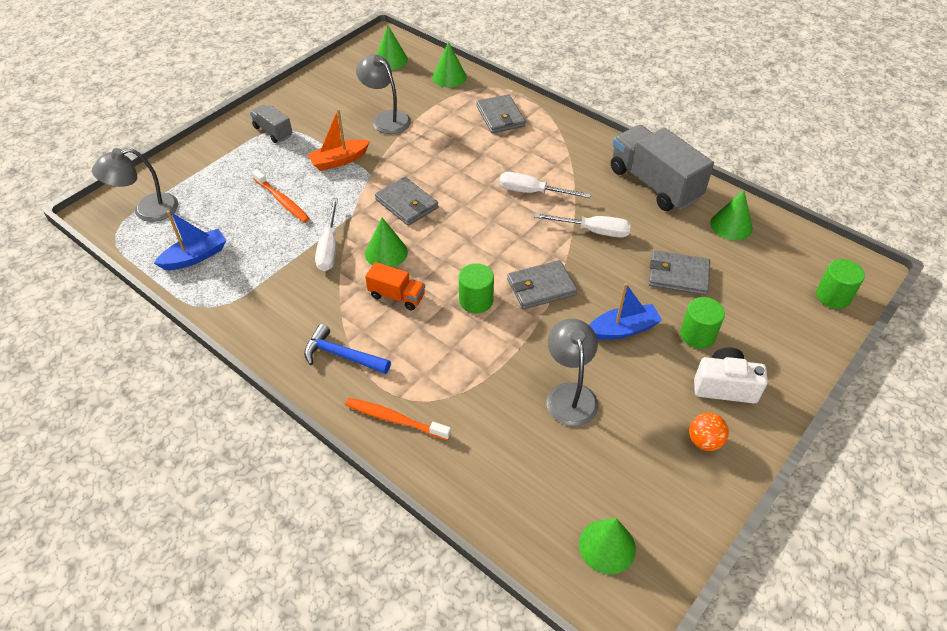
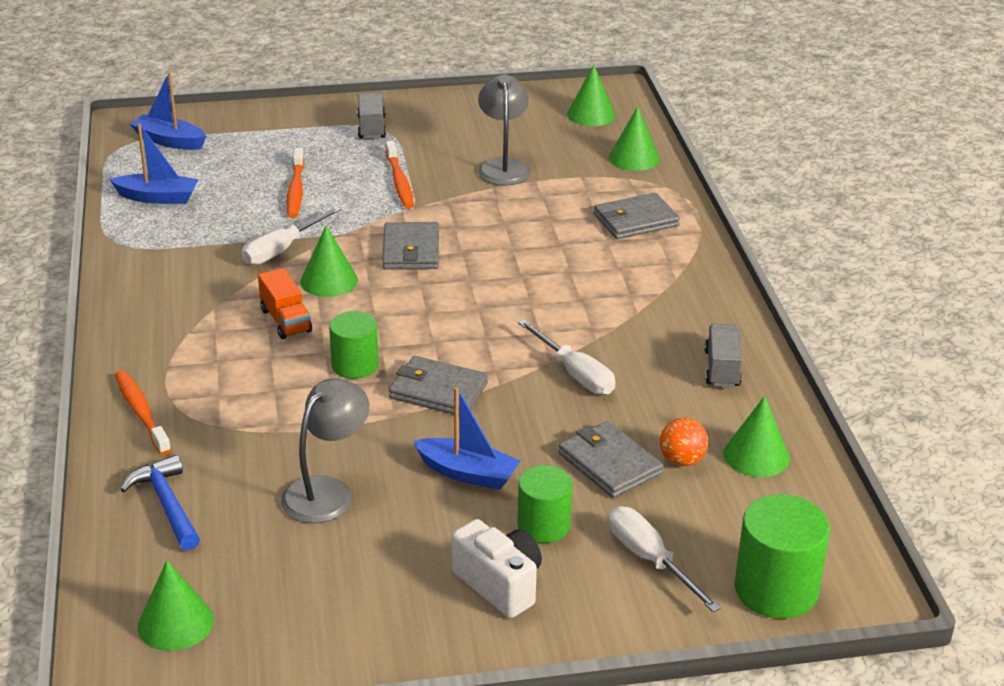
camera: 40 degrees right, 15 degrees down
(147, 210) = (169, 141): grey lamp -> blue boat
(339, 160) = (399, 181): orange boat -> orange toothbrush
(342, 355) = (169, 339): blue hammer -> blue hammer (167, 504)
(500, 116) = (635, 220): grey wallet -> grey wallet turned 45 degrees clockwise
(532, 192) = (562, 305): white screwdriver -> white screwdriver (649, 560)
(654, 184) = (722, 369): grey truck -> grey truck, size x0.50
(704, 441) = (400, 612): orange ball -> orange ball (682, 460)
(833, 296) = (776, 589): green cylinder -> green cylinder, size x1.51

